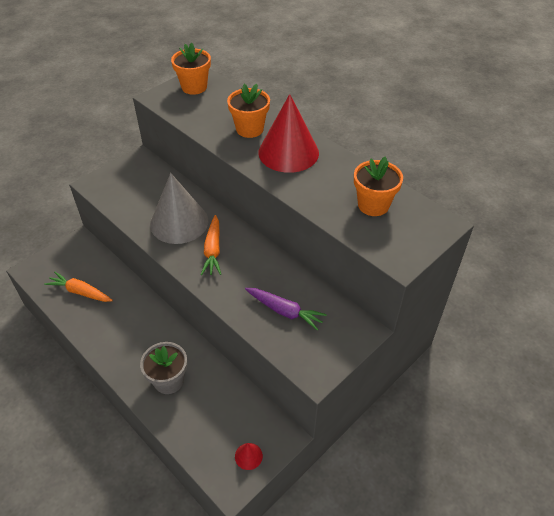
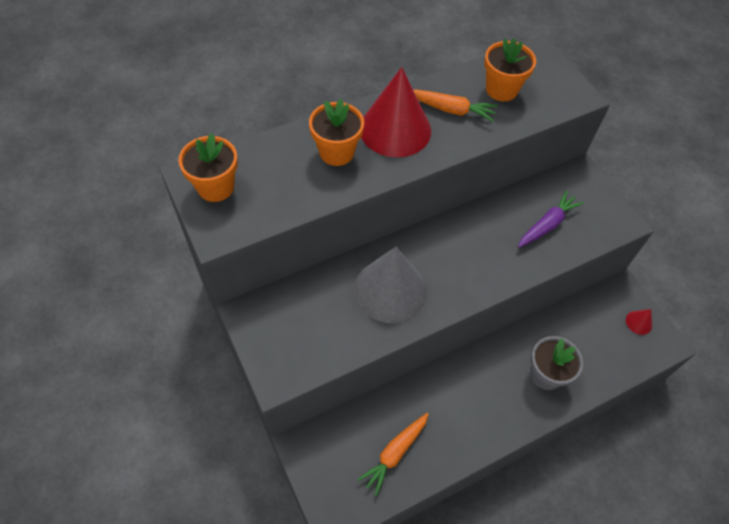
camera: 75 degrees left, 10 degrees up
(213, 250) = (446, 266): orange carrot -> orange carrot (450, 109)

